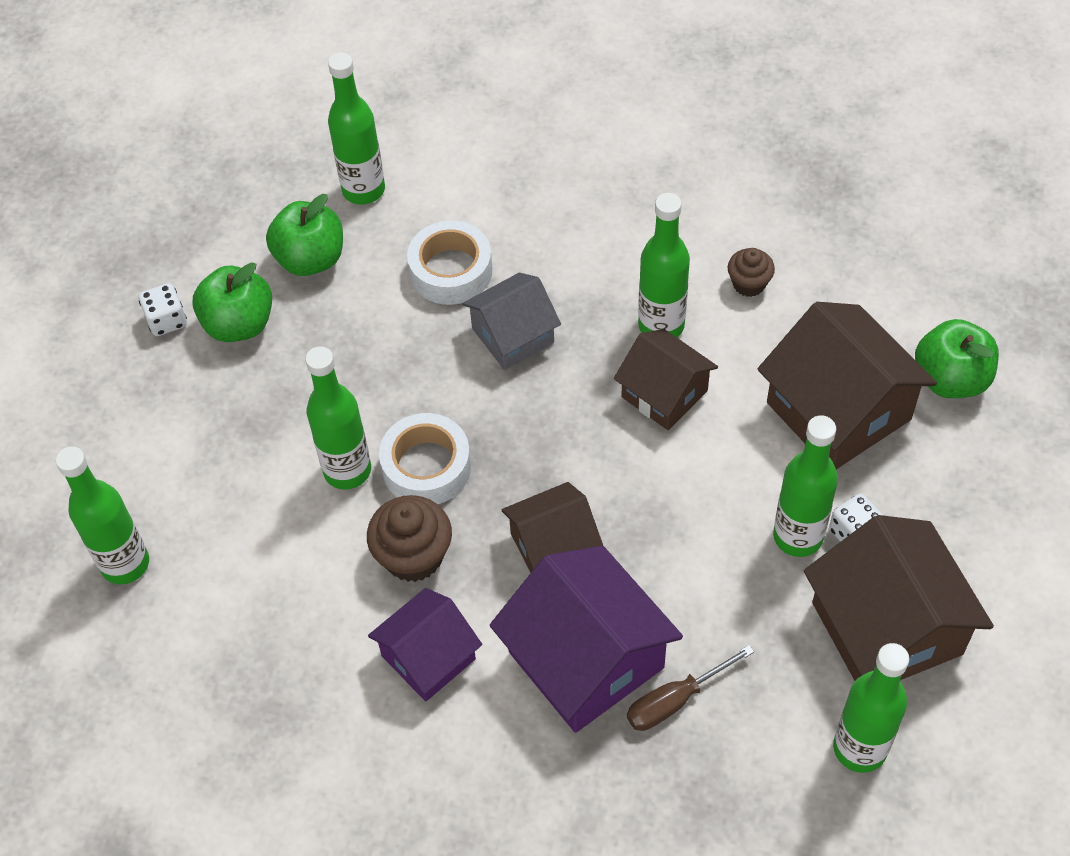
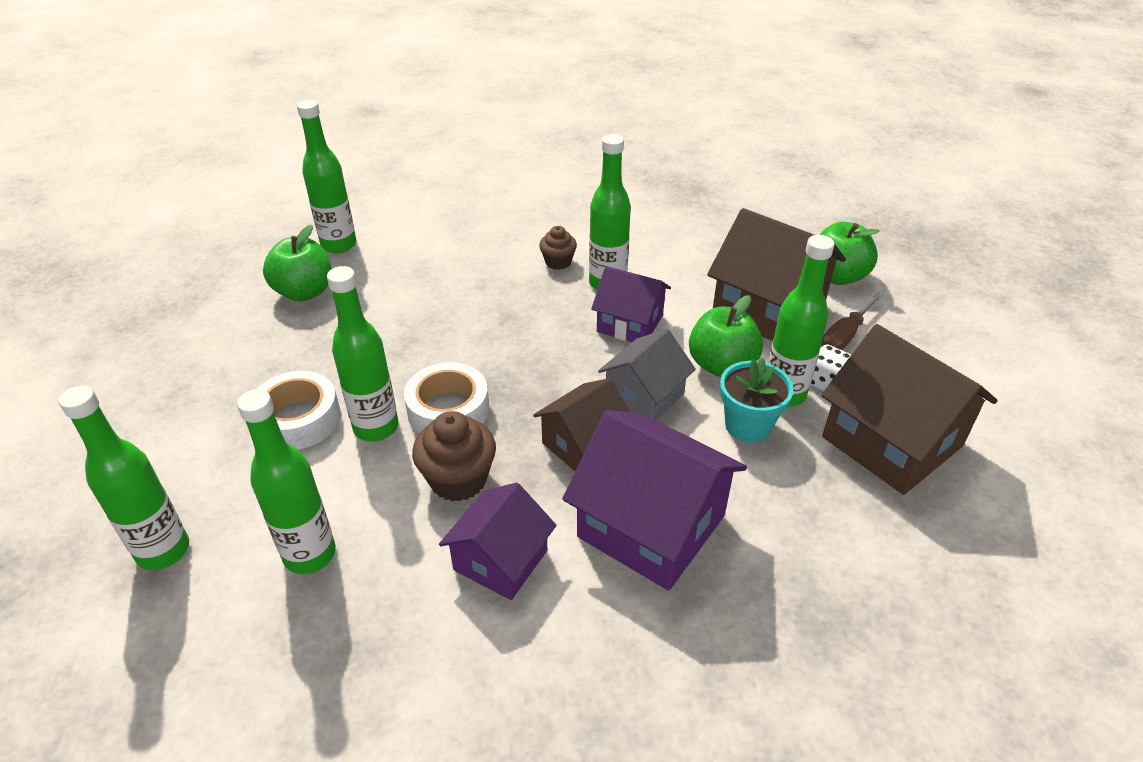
camera: 20 degrees left, 15 degrees down
(167, 320) = (180, 353): white dice -> none
(239, 324) = (249, 344): green apple -> green apple (721, 365)
(451, 271) = (426, 280): white tape -> white tape (298, 419)
(513, 335) = (491, 310): grey house -> grey house (644, 396)
(664, 394) = (630, 323): brown house -> purple house
(675, 700) = (747, 539): brown screwdriver -> brown screwdriver (845, 335)
(738, 567) = (748, 425): none -> turquoise flower pot
(749, 284) = (661, 249): brown cupcake -> brown cupcake (558, 262)
(859, 748) = (927, 538): green bottle -> green bottle (310, 554)

